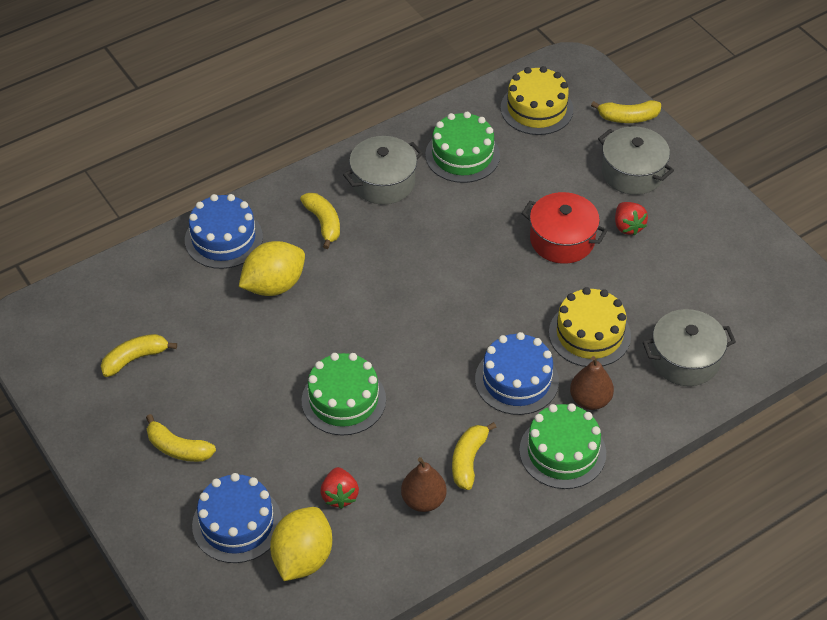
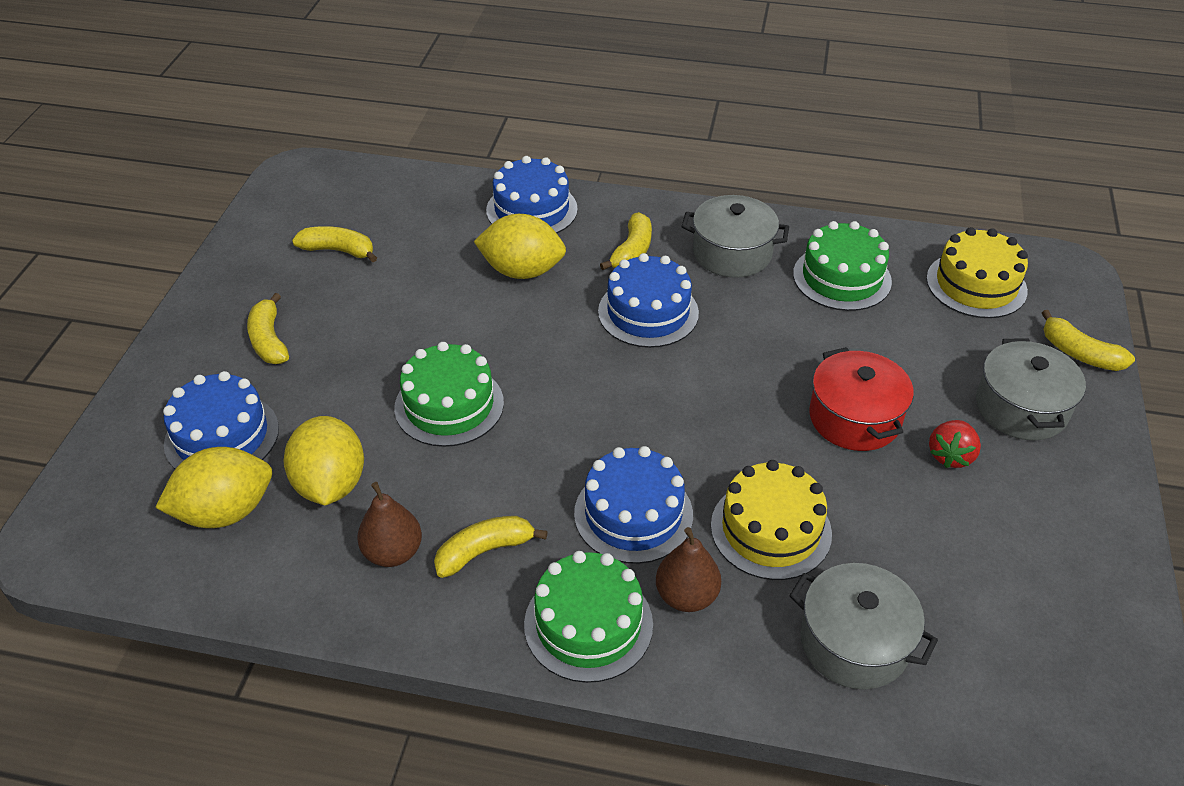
camera: 45 degrees right, 5 degrees down
(339, 495) = (330, 484): red strawberry -> yellow lemon
(382, 257) = (648, 312): none -> blue cake

